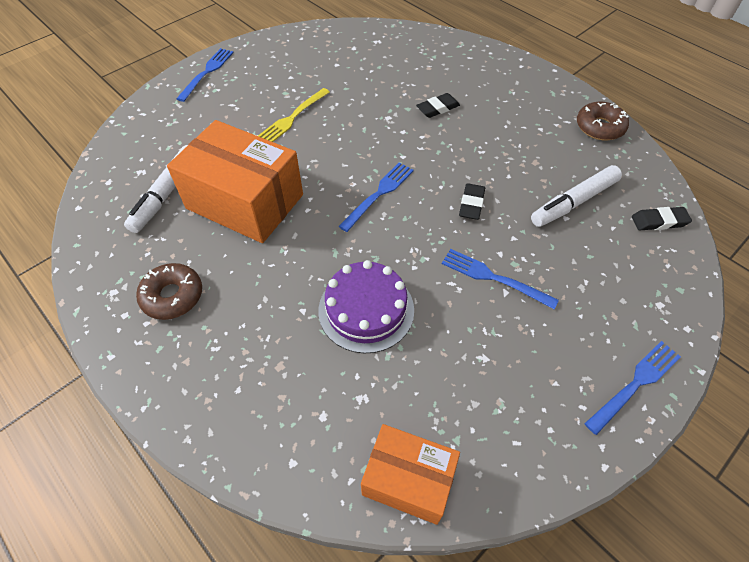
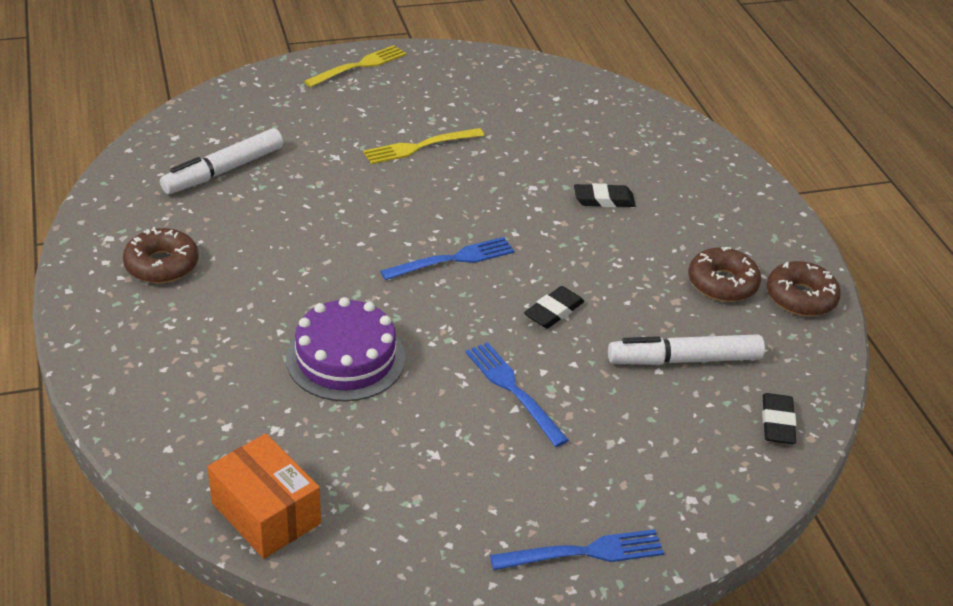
camera: 25 degrees right, 15 degrees down
(207, 72) = (359, 66): blue fork -> yellow fork
(245, 201) = (299, 209): orange box -> none
(551, 137) = (722, 283): none -> brown donut
(659, 221) = (777, 422): black eraser -> black eraser turned 75 degrees clockwise

